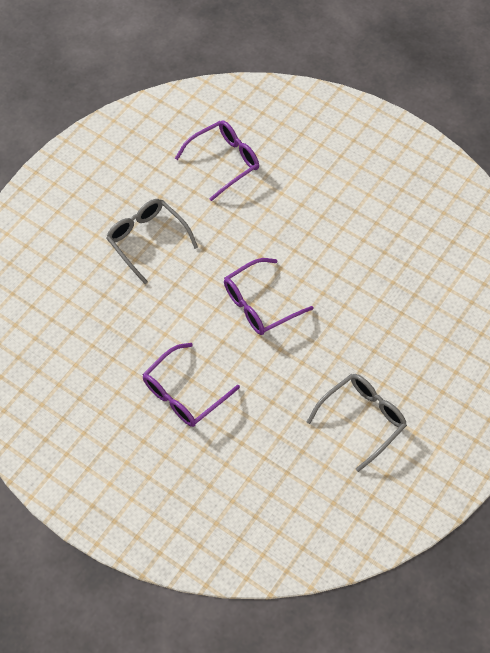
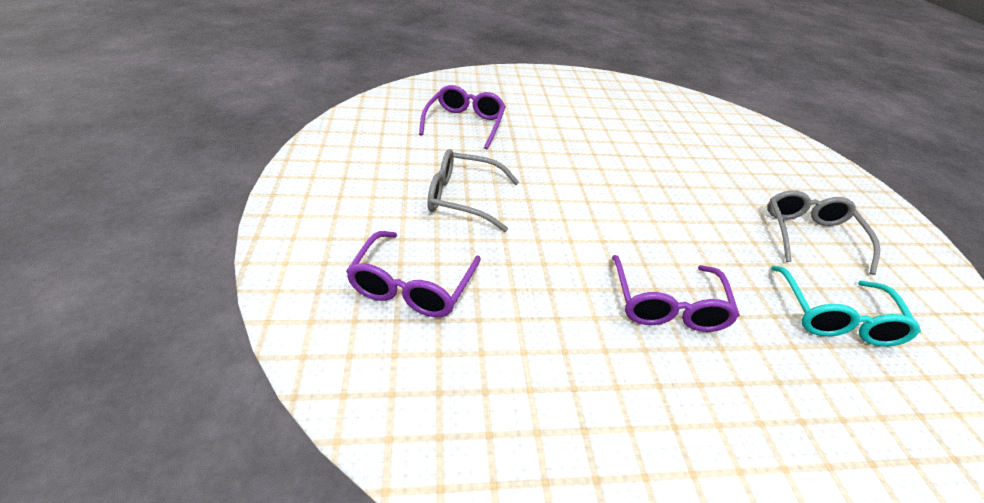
camera: 45 degrees left, 20 degrees down
(259, 304) = (621, 198): purple glasses -> purple glasses (412, 286)
(279, 471) = (835, 318): none -> turquoise glasses

